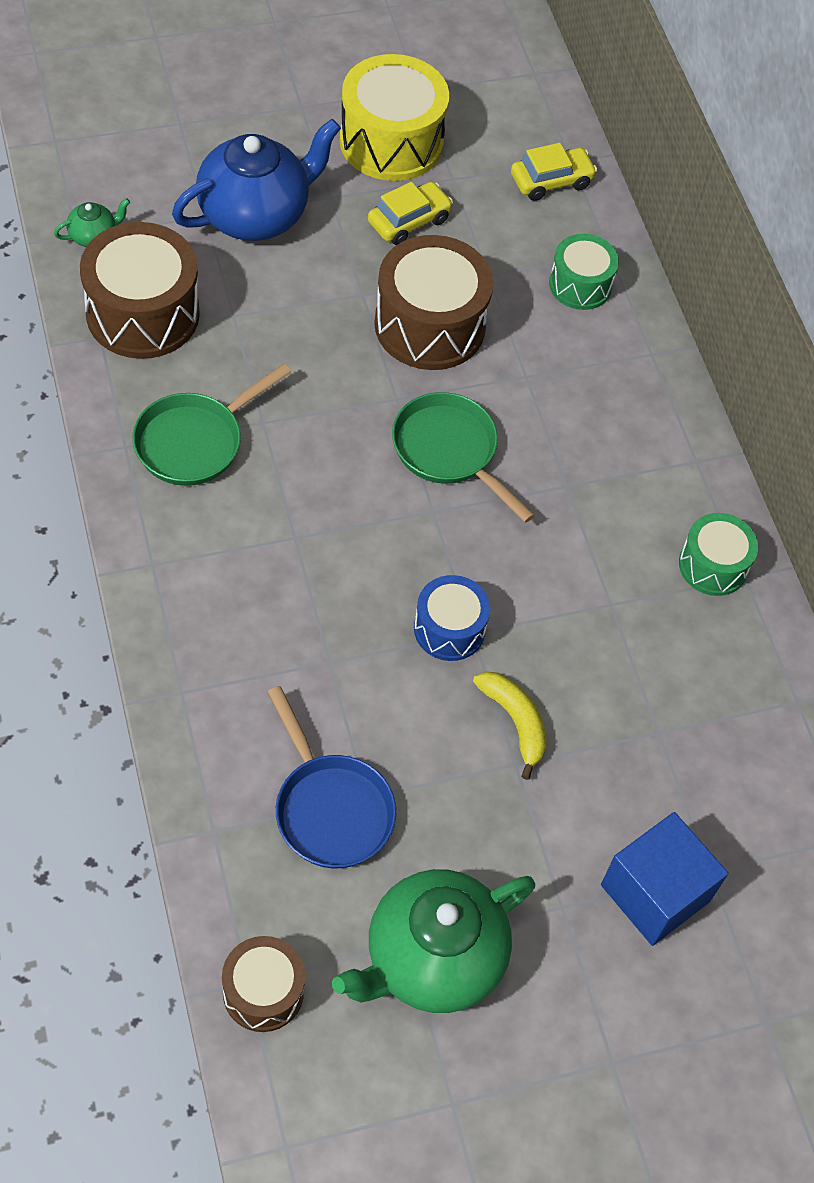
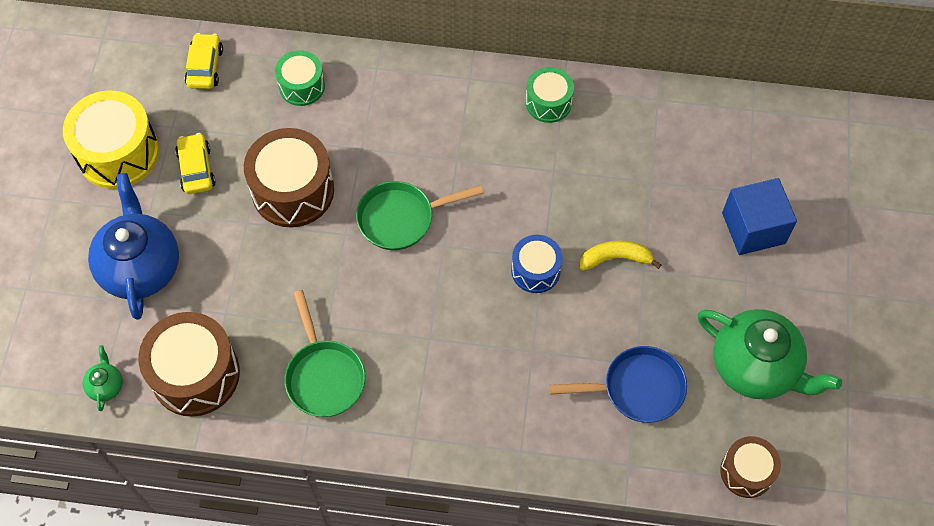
camera: 60 degrees left, 5 degrees up
(431, 959) = (756, 367): green teapot -> green teapot turned 45 degrees counterclockwise

